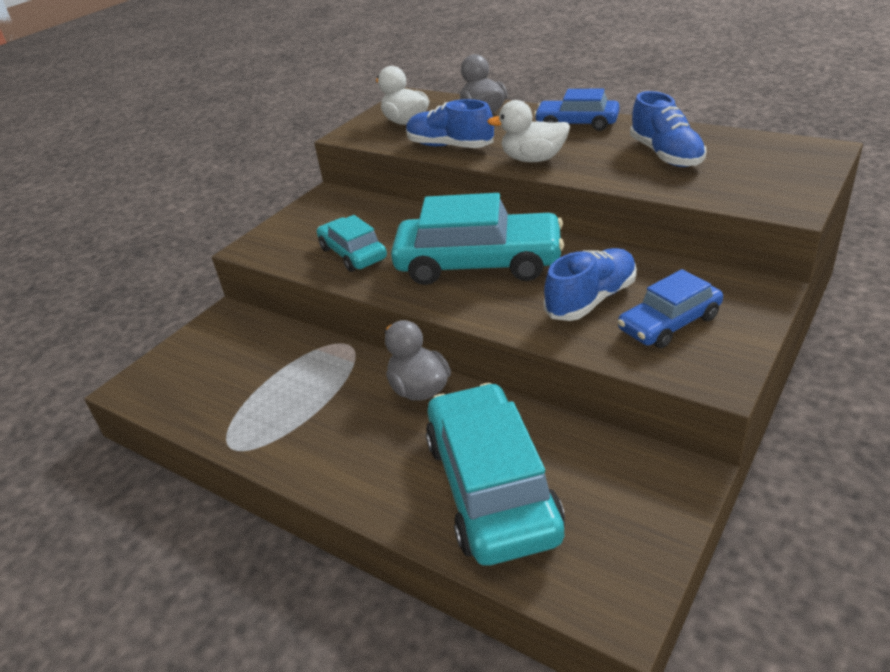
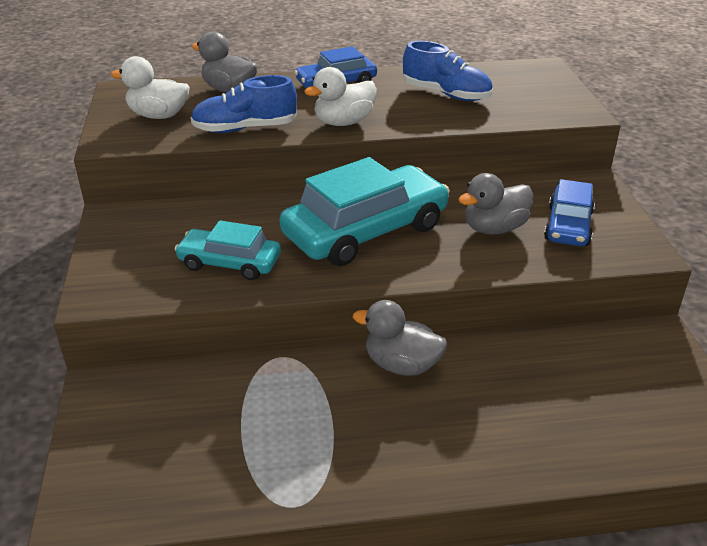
camera: 45 degrees left, 0 degrees up
(491, 487) = (556, 410): turquoise car -> none
(591, 300) = (494, 228): blue shoe -> grey duck

